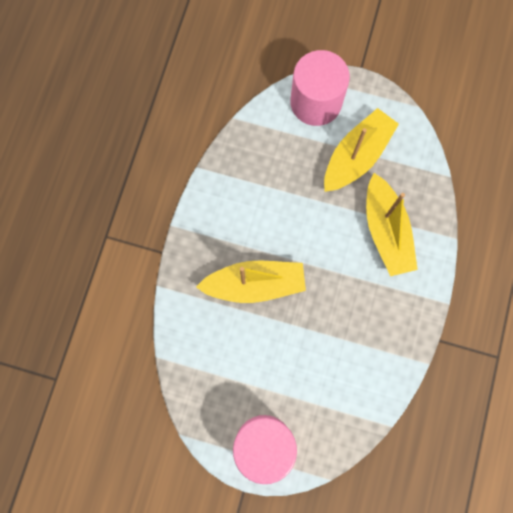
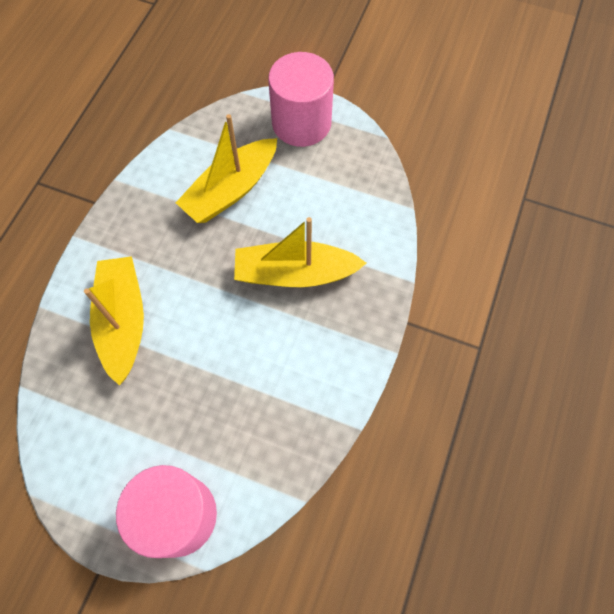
camera: 175 degrees left, 10 degrees down
(356, 156) = (137, 425): yellow boat -> yellow boat (231, 190)

